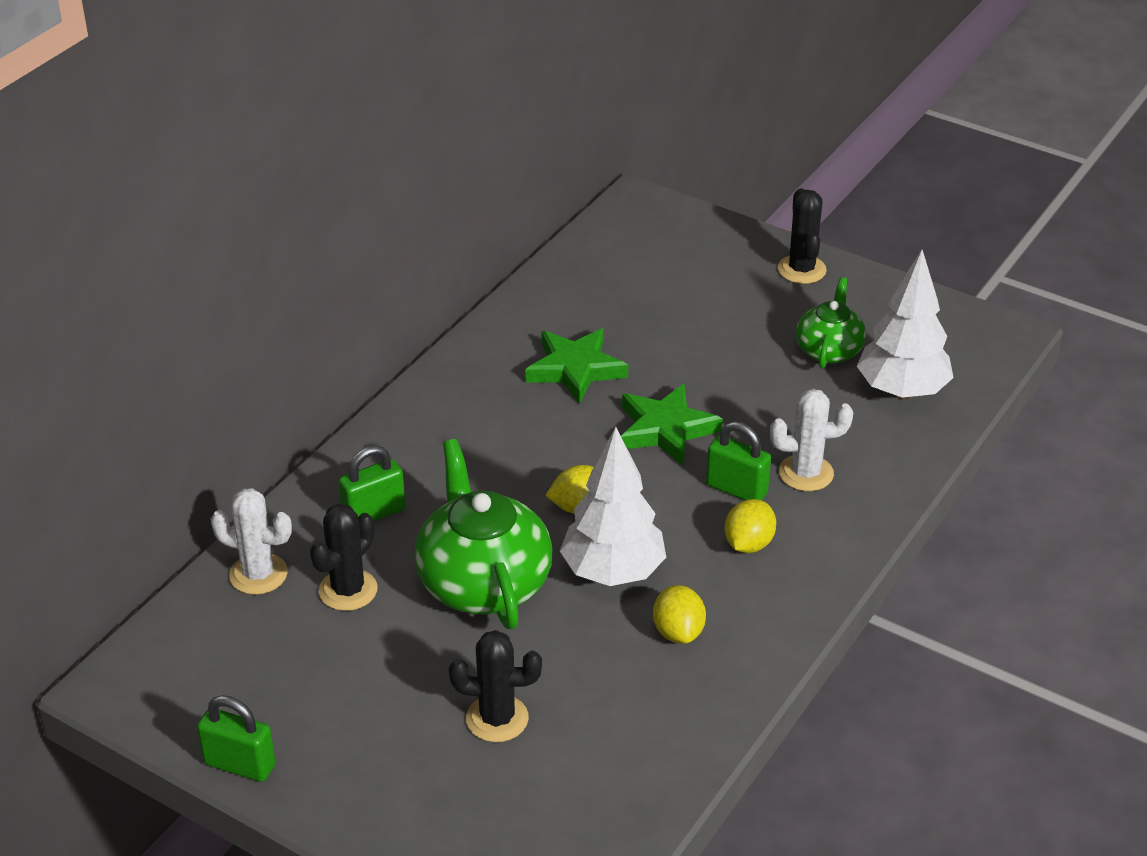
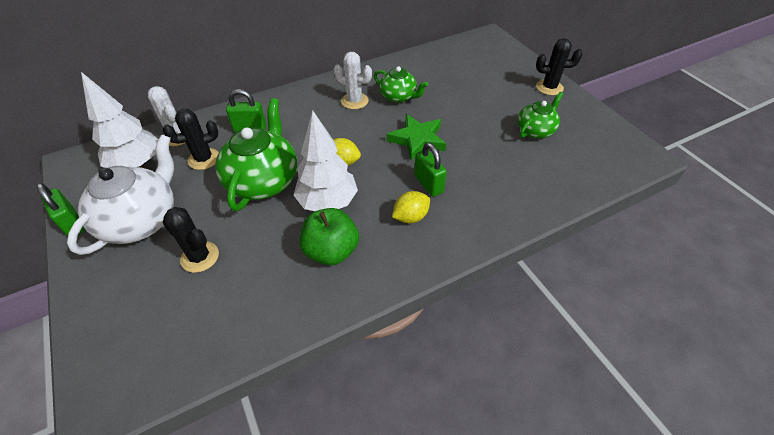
camera: 30 degrees right, 10 degrees up
(349, 713) = (142, 220): none -> white teapot
(575, 369) = (398, 96): green star -> green teapot
(678, 632) = (331, 251): yellow lemon -> green apple
(801, 270) = (549, 87): black cactus -> black cactus turned 75 degrees clockwise
(806, 473) = (473, 190): white cactus -> white cactus (354, 101)
(901, 391) = (562, 166): white tree -> white tree (137, 164)

